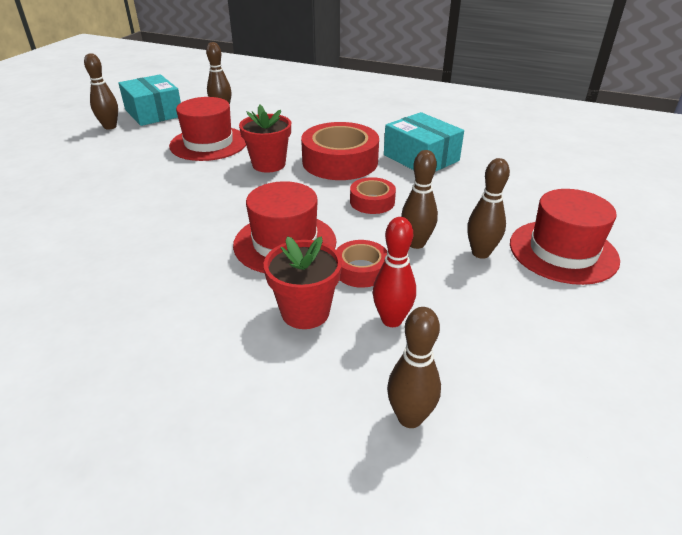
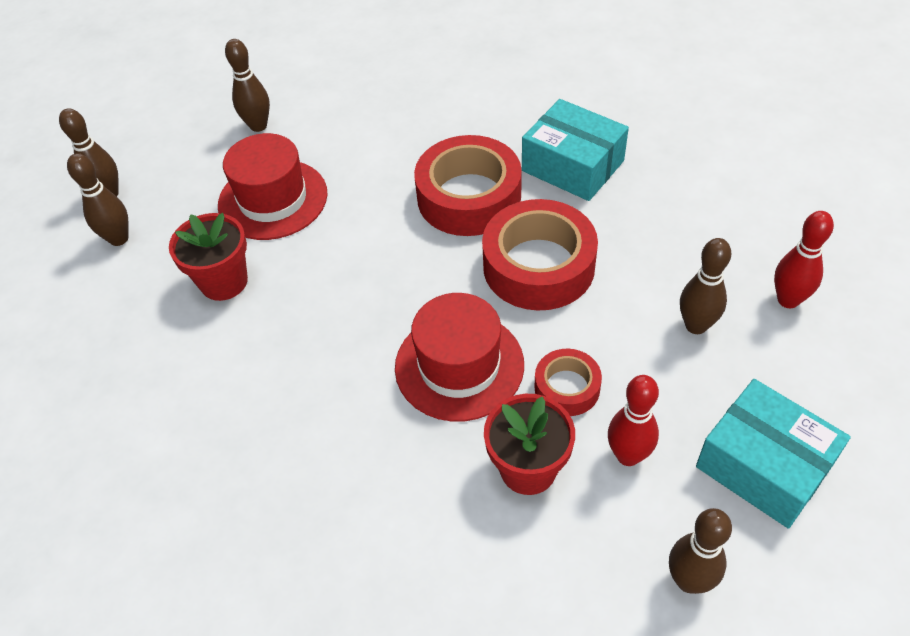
camera: 10 degrees left, 15 degrees up
(154, 113) = (157, 149): turquoise box -> turquoise box (763, 465)
(269, 164) = (376, 224): red flower pot -> red flower pot (224, 282)
(372, 202) = (538, 266): red tape -> red tape, size x1.90
(416, 243) = (616, 328): brown bowling pin -> brown bowling pin (119, 239)
(563, 251) = (788, 300): red hat -> red bowling pin

